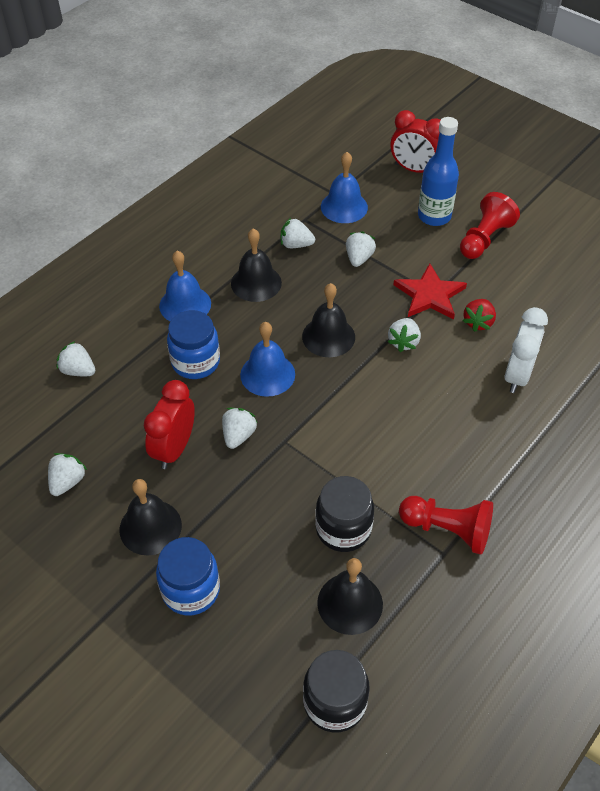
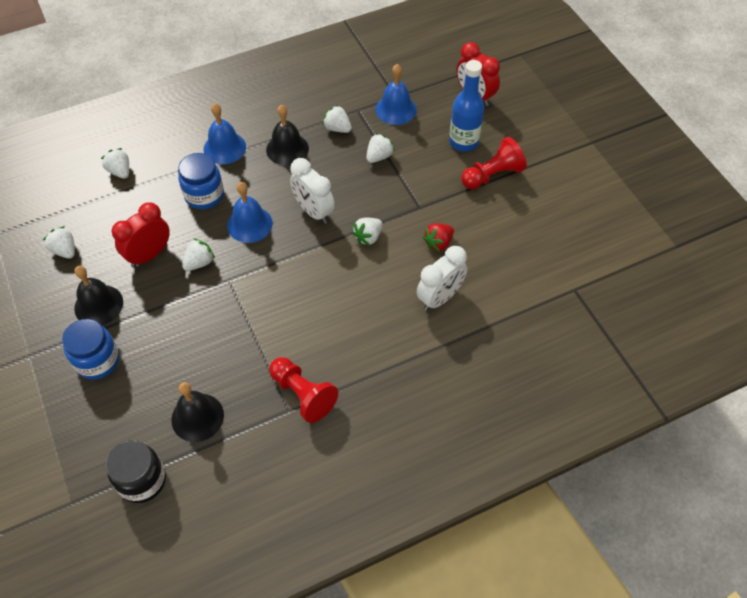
camera: 25 degrees right, 5 degrees up
(67, 482) = (65, 250): white strawberry -> white strawberry turned 90 degrees counterclockwise
(328, 336) = (313, 211): black bell -> white clock
(343, 529) = (228, 362): black jar -> none
(429, 295) = (415, 206): red star -> none

